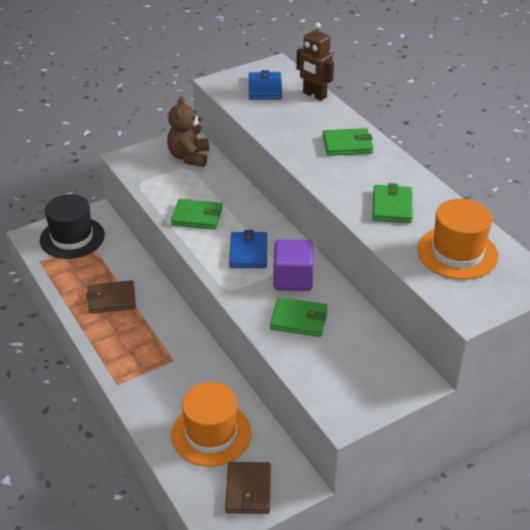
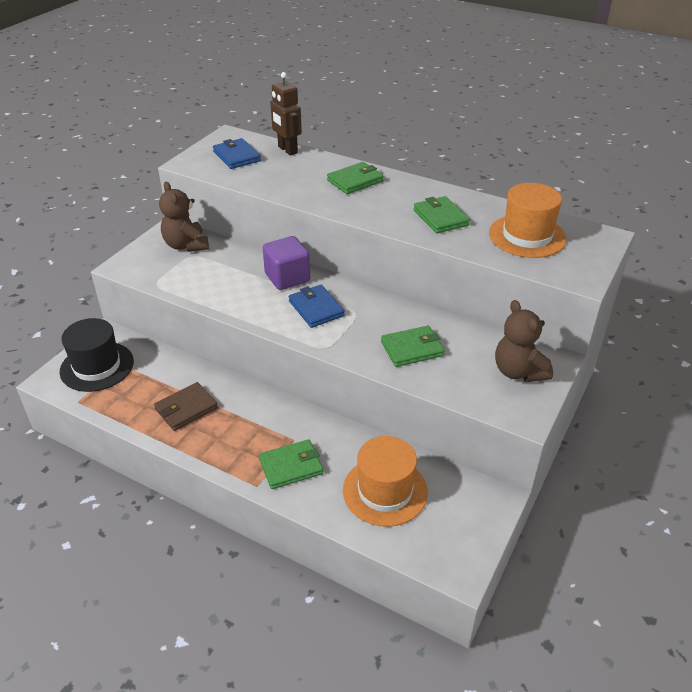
camera: 30 degrees left, 0 degrees up
(197, 217) = (240, 294): green wallet -> green wallet (291, 466)
(248, 490) = (460, 525): brown wallet -> none
(292, 279) = (376, 317): purple cube -> purple cube (287, 277)
(314, 95) = (287, 150): brown robot -> brown robot turned 45 degrees clockwise
(375, 378) = (518, 371): none -> brown teddy bear

